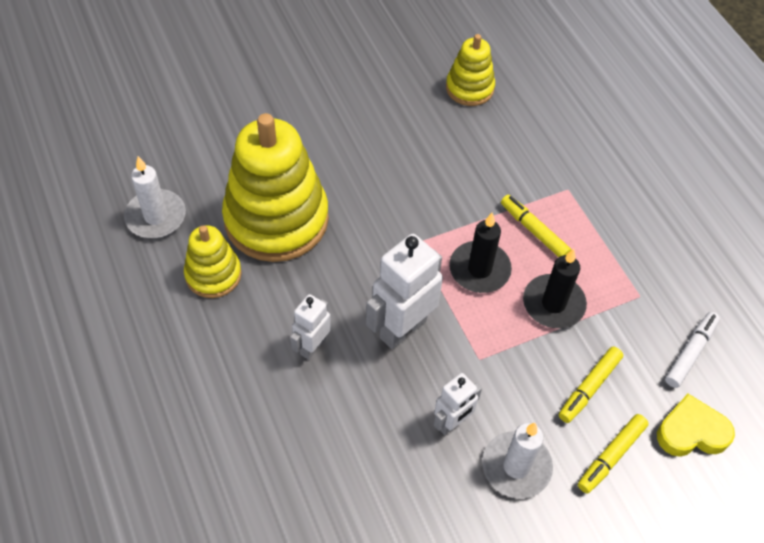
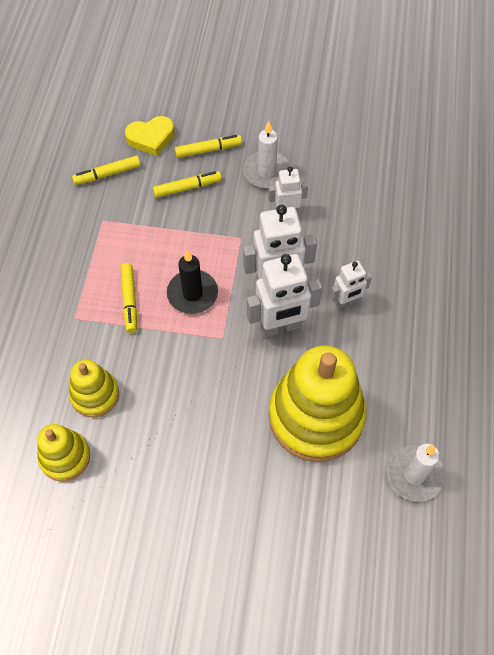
camera: 145 degrees left, 5 degrees up
(213, 274) = (390, 395): yellow stacking toy -> yellow stacking toy (95, 395)
(365, 283) = (280, 327): none -> white robot
(553, 304) = (163, 245): black candle -> none
(690, 352) = (107, 174): white marker -> yellow marker
(691, 431) = (151, 138): yellow heart -> yellow heart turned 45 degrees counterclockwise

